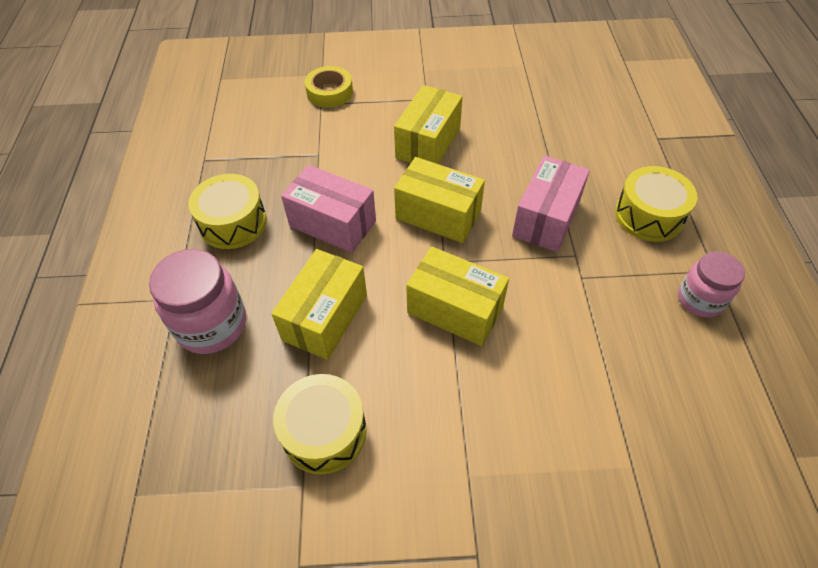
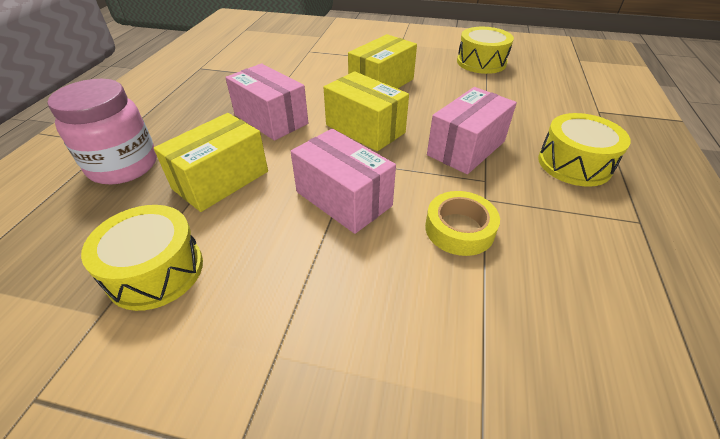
camera: 15 degrees right, 10 degrees down
(233, 223) = (193, 105): yellow drum -> yellow drum (481, 62)
(329, 92) = (319, 46): yellow tape -> yellow tape (459, 229)
(455, 309) = (343, 199): yellow box -> pink box
(700, 300) = (617, 244): pink jar -> none

